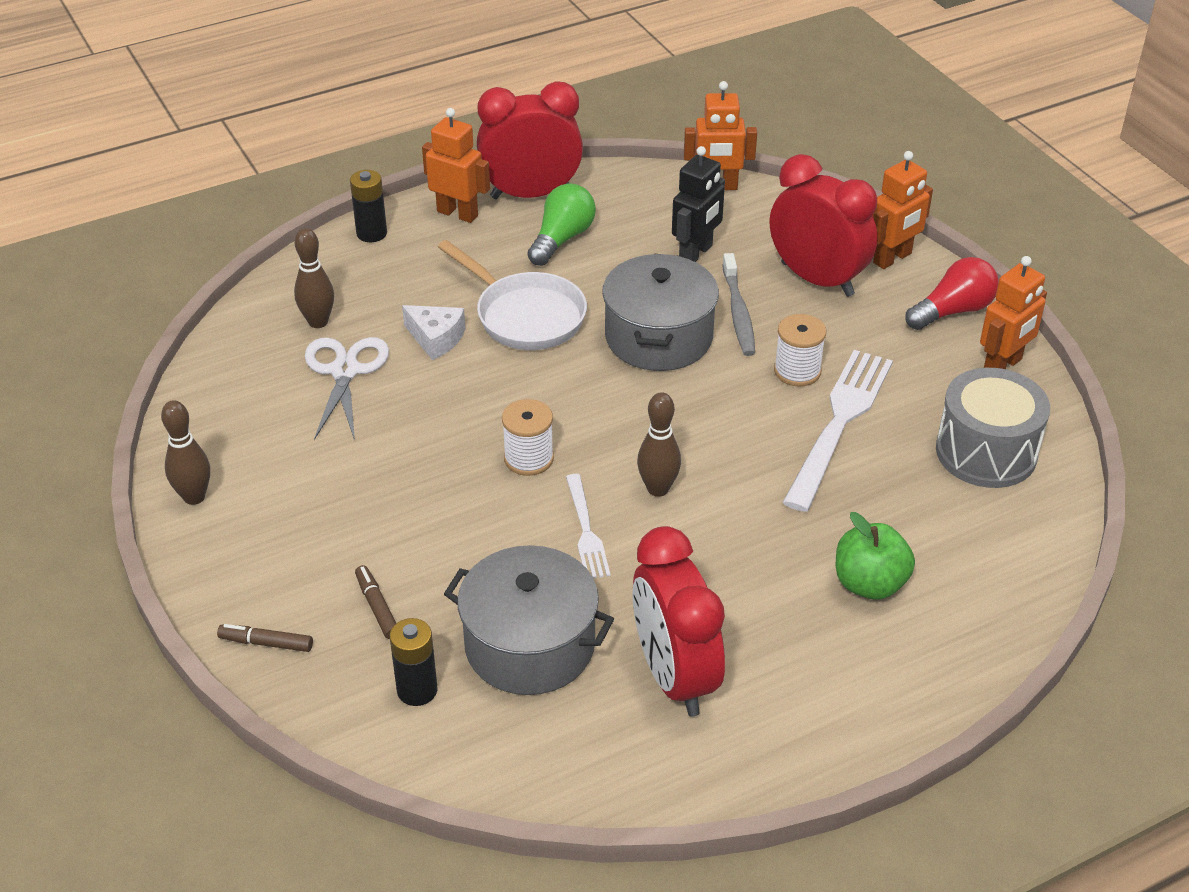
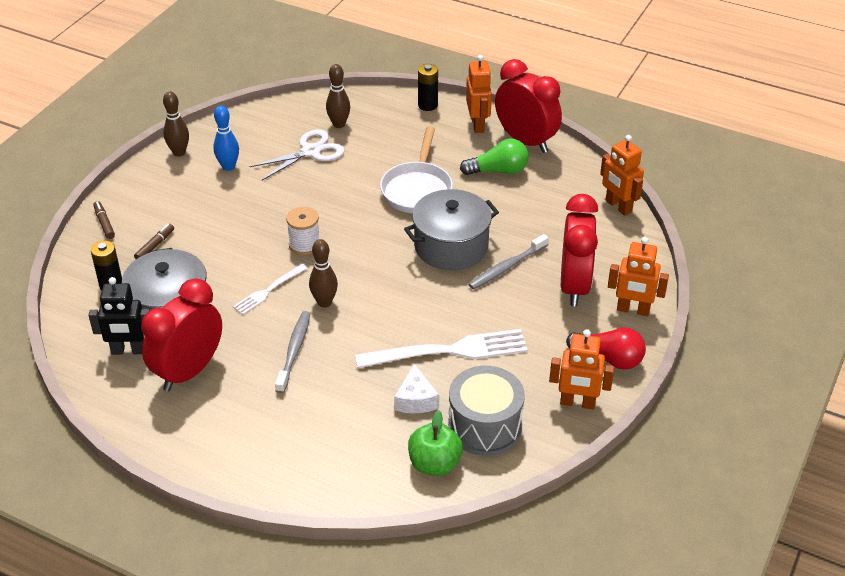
camera: 55 degrees right, 0 degrees up
(286, 461) = (228, 167): none -> blue bowling pin
(436, 338) = (366, 168): white cheese -> white cheese (416, 400)
(696, 253) = (543, 227): black robot -> black robot (128, 350)
(724, 556) = (294, 351): none -> grey toothbrush
(797, 371) = (478, 314): white spool -> none
(869, 584) = (322, 419): green apple -> green apple (434, 464)

